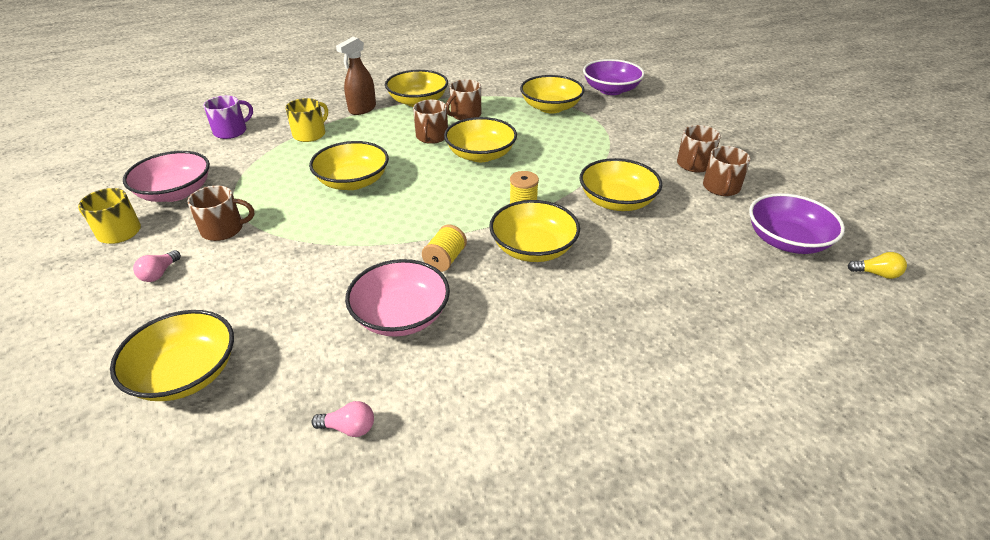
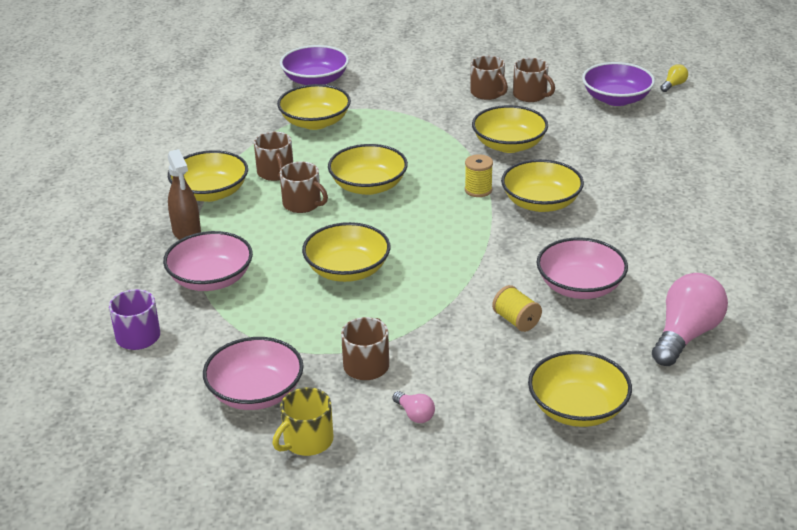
camera: 60 degrees left, 5 degrees down
(310, 134) = (211, 279): yellow mug -> pink bowl
(349, 428) = (686, 335): pink light bulb -> pink light bulb, size x2.22
(445, 259) = (522, 248): yellow spool -> yellow spool (516, 320)

